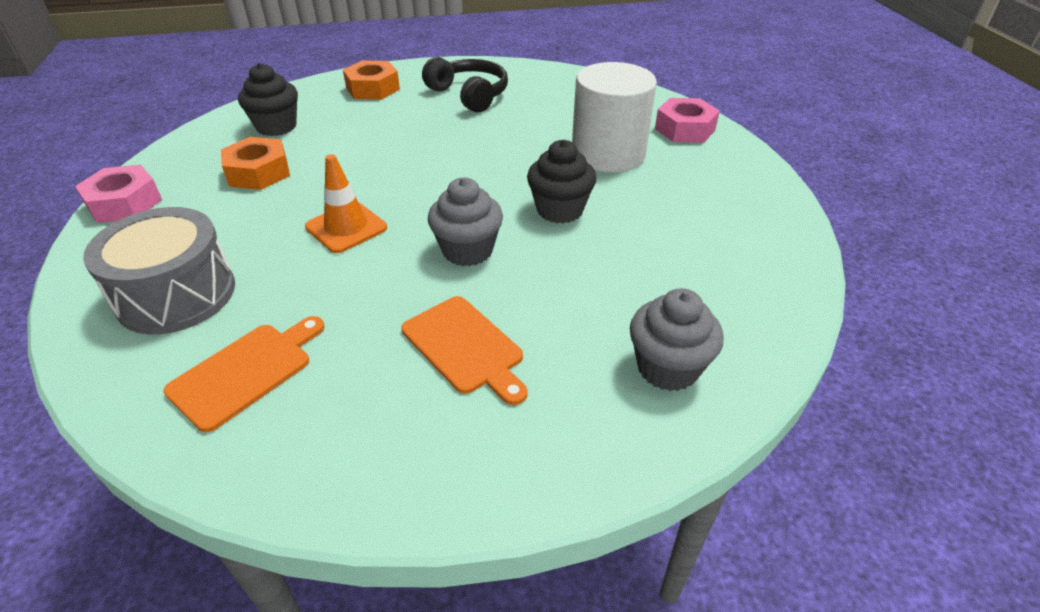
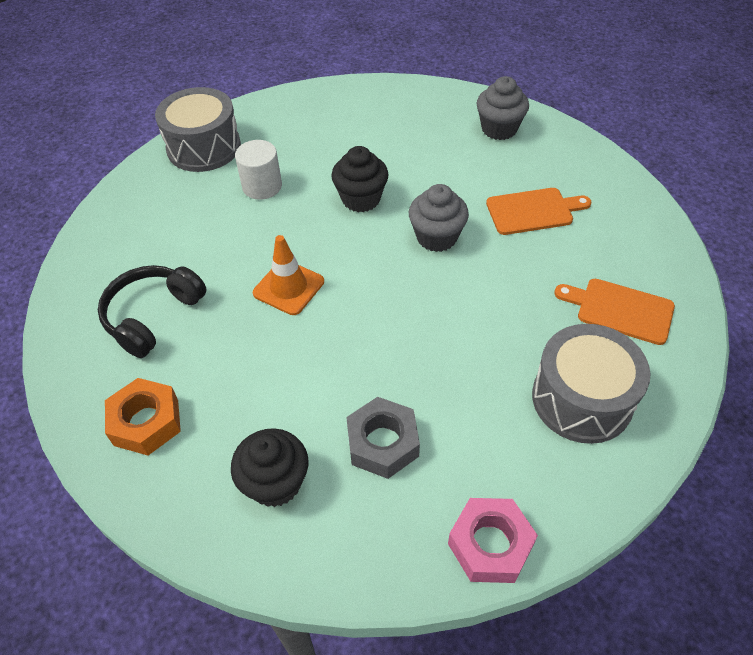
camera: 105 degrees left, 10 degrees up
(259, 172) = (383, 443): orange nut -> grey nut
(346, 227) = (442, 323): orange traffic cone -> orange traffic cone (288, 287)
(465, 347) = (533, 211): orange cutting board -> orange cutting board turned 45 degrees clockwise
(608, 154) = (262, 186): white cylinder -> white cylinder, size x0.59
(685, 129) = (204, 147): pink nut -> grey drum

